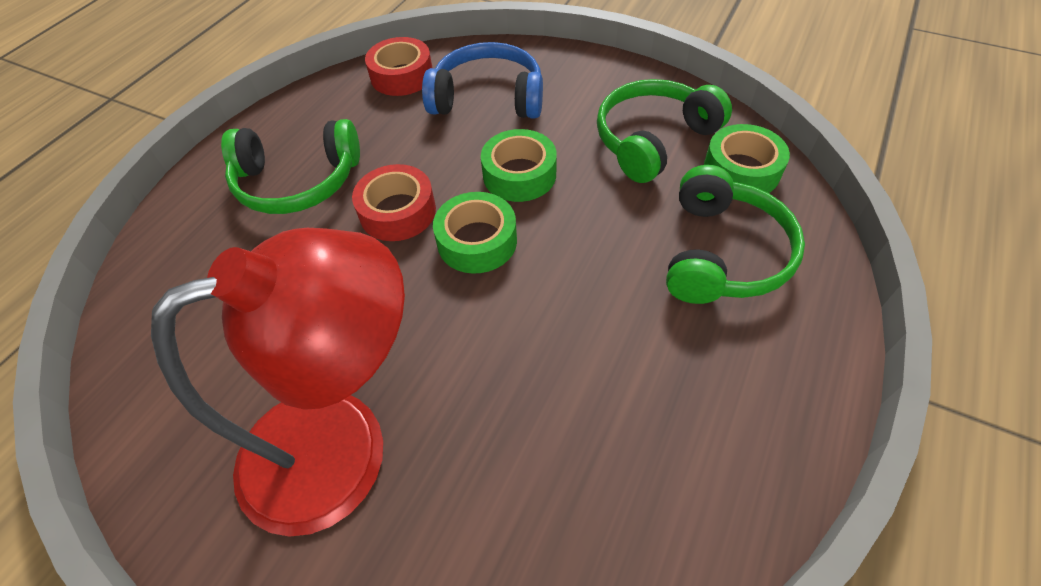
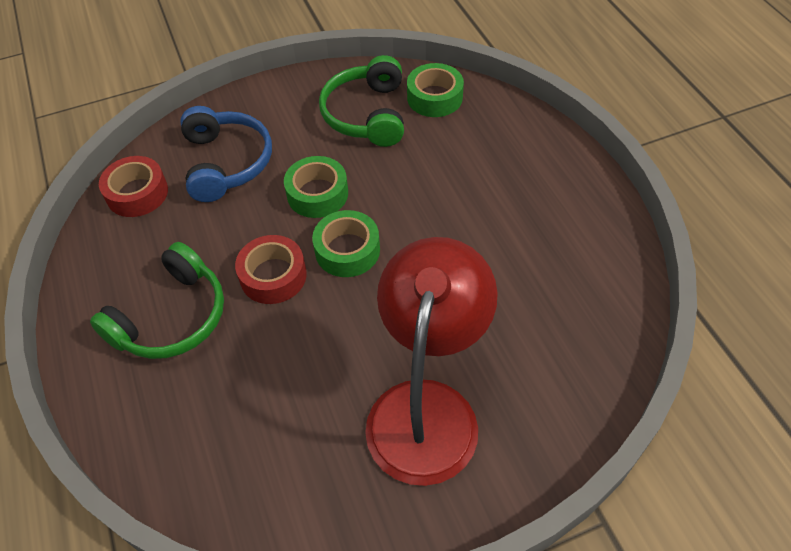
camera: 50 degrees left, 0 degrees up
(488, 98) = (226, 163): blue headphones -> blue headphones turned 120 degrees clockwise
(722, 253) = (480, 150): green headphones -> none

